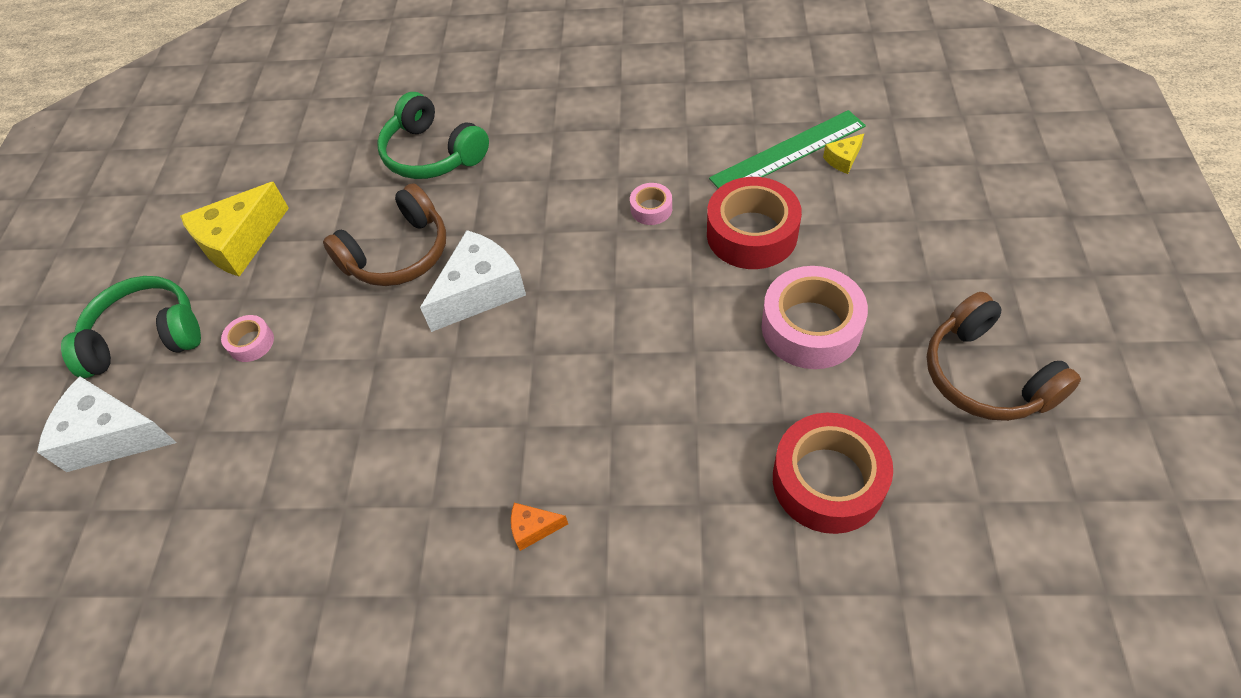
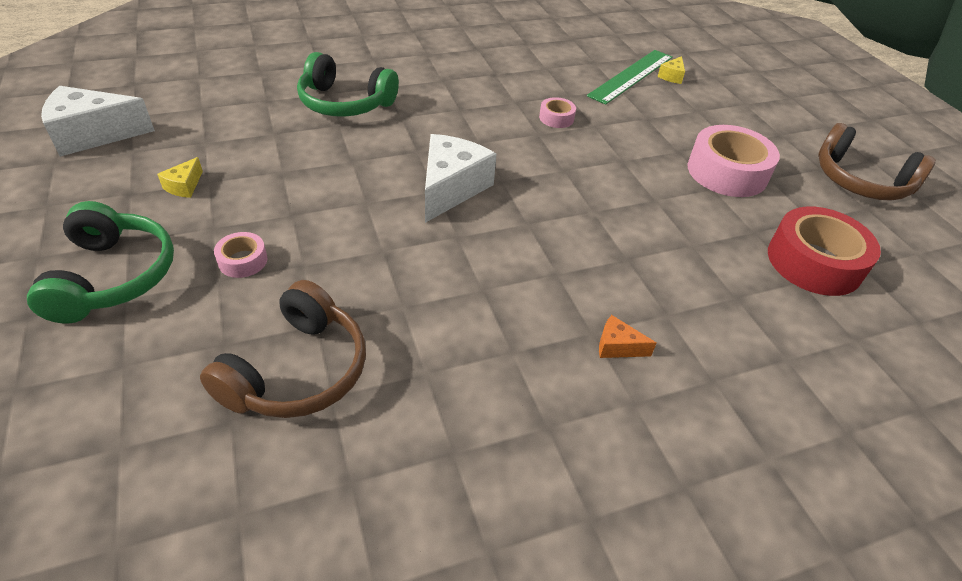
camera: 30 degrees left, 10 degrees down
(113, 436) = (115, 371): white cheese -> white cheese (93, 135)
(146, 337) = (112, 277): green headphones -> green headphones turned 120 degrees clockwise
(240, 243) = (184, 186): yellow cheese -> yellow cheese, size x0.45
(398, 253) = (356, 173): brown headphones -> brown headphones (297, 370)
(533, 528) = (617, 346): orange cheese -> orange cheese turned 45 degrees clockwise
(752, 234) = (642, 124): red tape -> none

